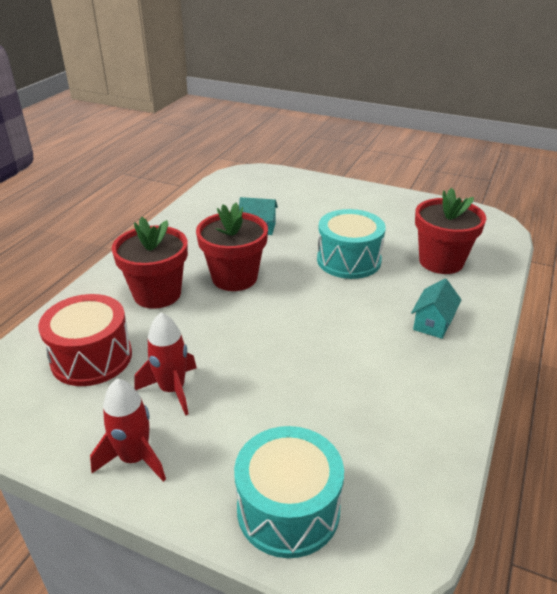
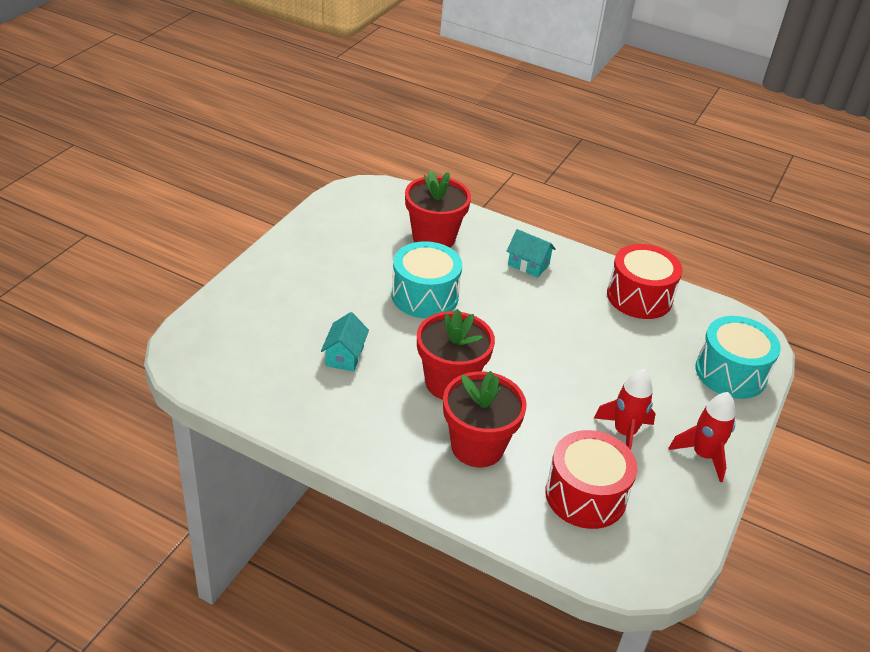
camera: 90 degrees left, 5 degrees up
(418, 418) = (639, 297): none -> red drum

